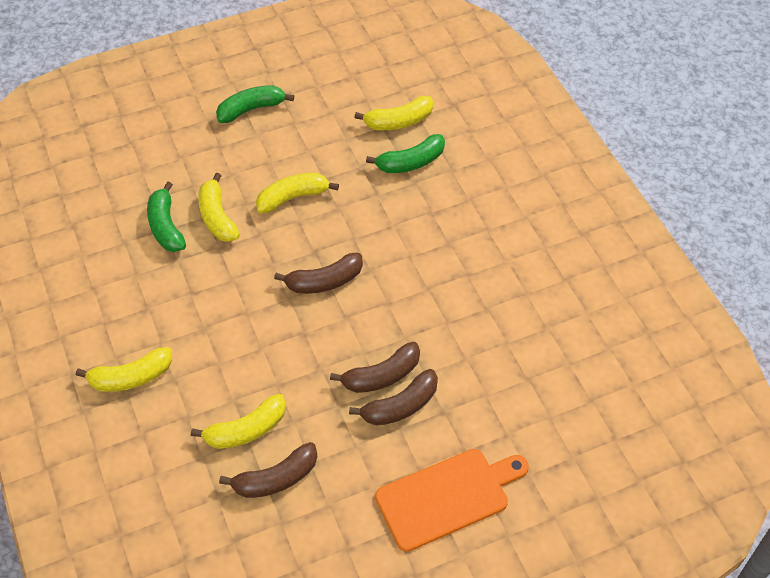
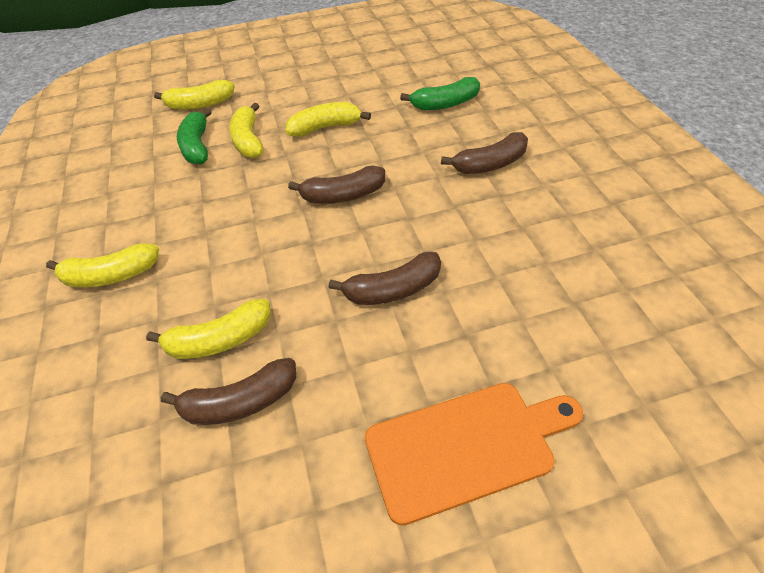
camera: 10 degrees right, 5 degrees down
(251, 109) = (302, 67): green banana -> none
(398, 121) = (436, 76): yellow banana -> yellow banana (200, 104)
(400, 406) = (412, 324): brown banana -> brown banana (490, 164)

